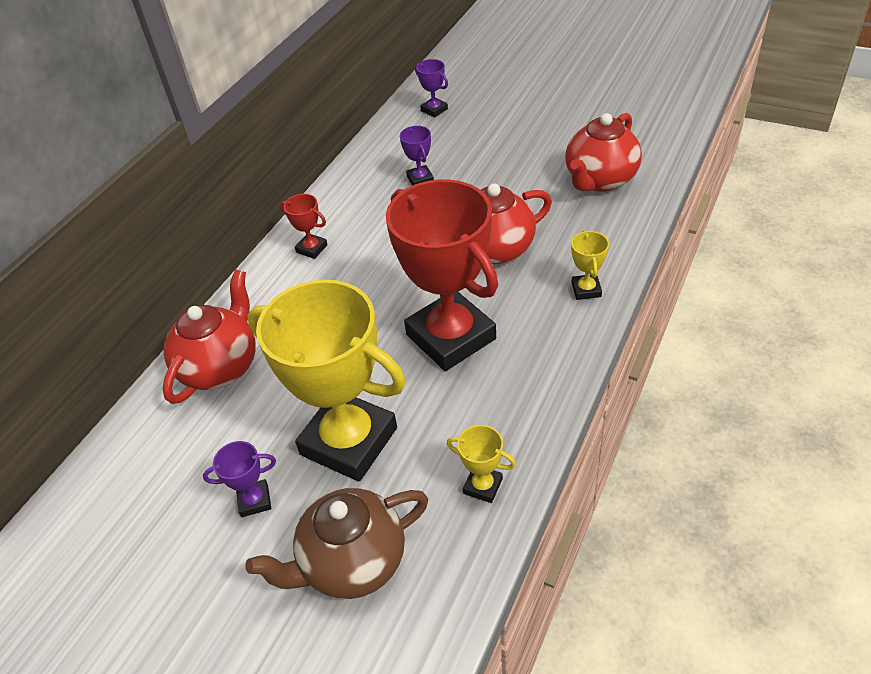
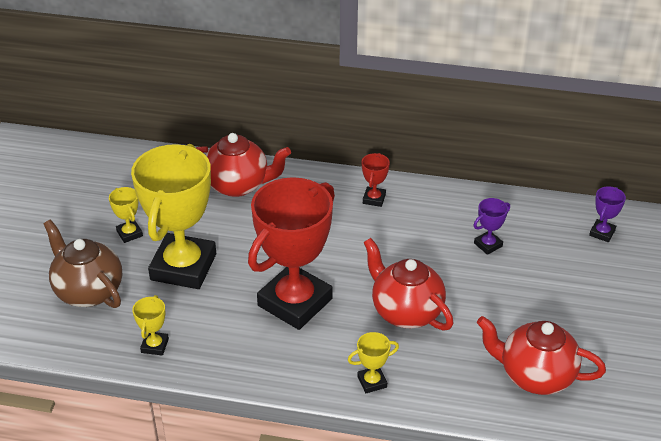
camera: 70 degrees right, 5 degrees down
(254, 500) = (129, 233): purple trophy -> yellow trophy

